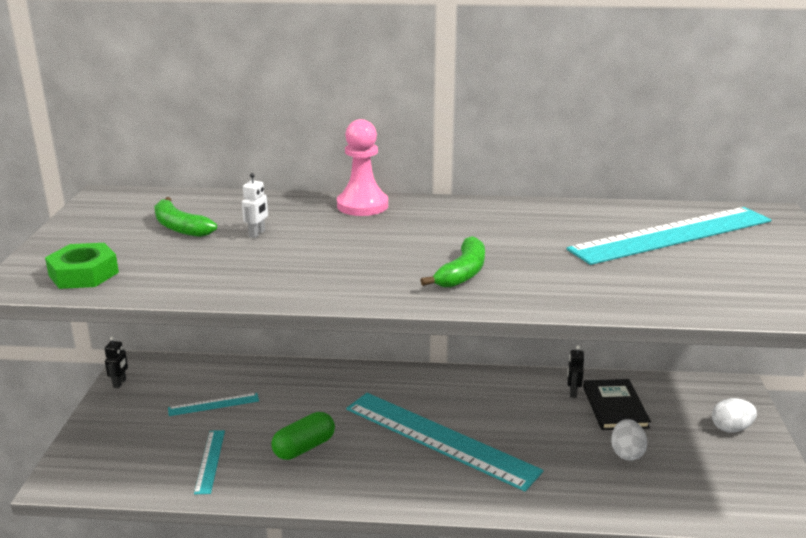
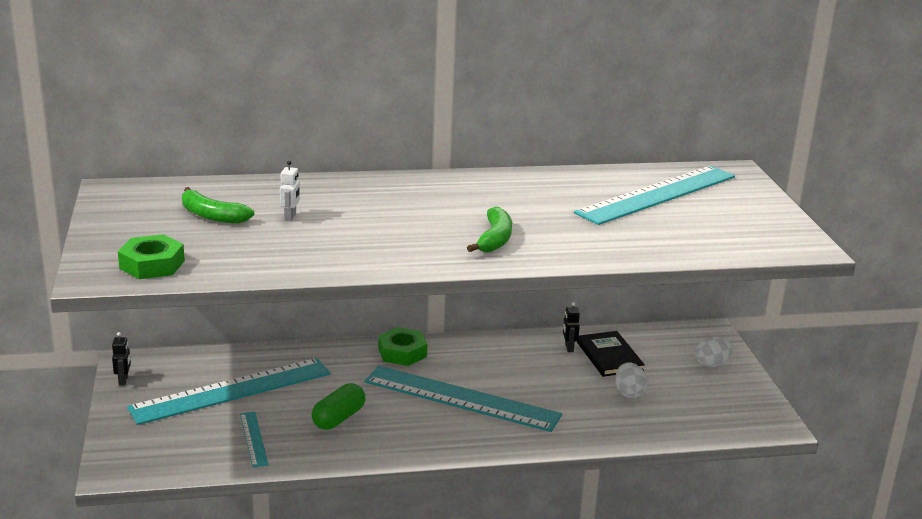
camera: 15 degrees left, 0 degrees up
(213, 404) = (231, 390): turquoise ruler -> turquoise ruler, size x2.28
(362, 205) = (373, 184): pink pawn -> none
(397, 380) = (402, 352): none -> green nut

